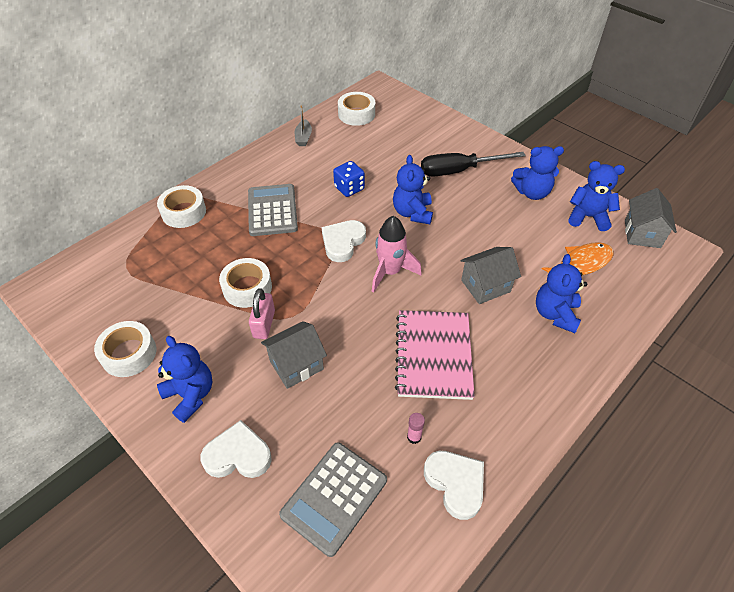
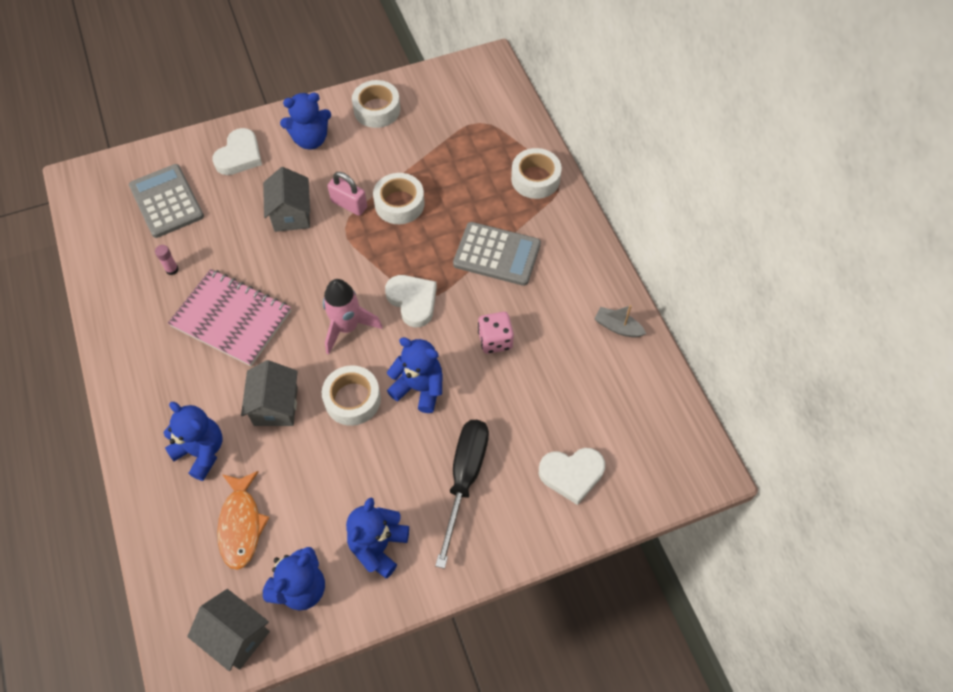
camera: 115 degrees right, 10 degrees up
(349, 188) = (495, 340): blue dice -> pink dice
(356, 114) = (645, 409): white tape -> white tape (352, 399)
(455, 483) = (118, 279): white heart -> white heart (571, 474)

